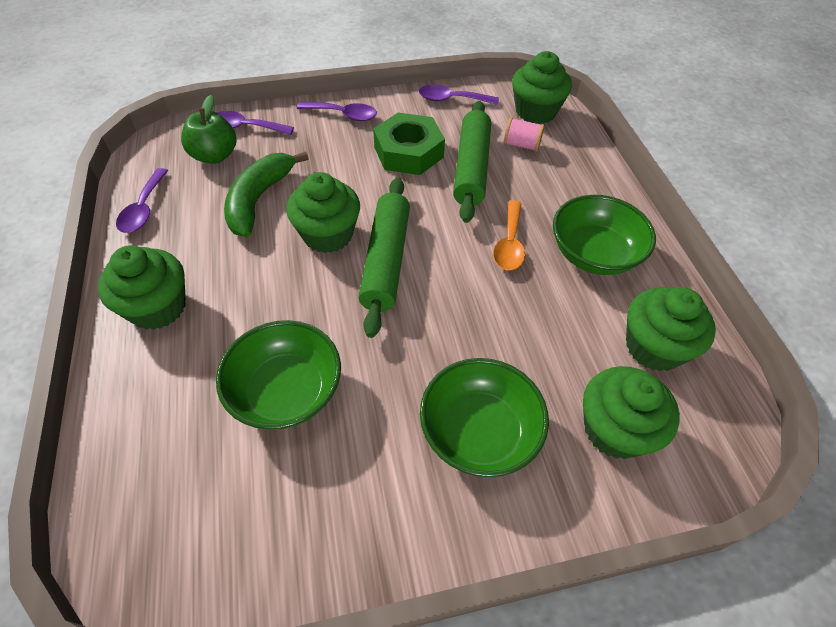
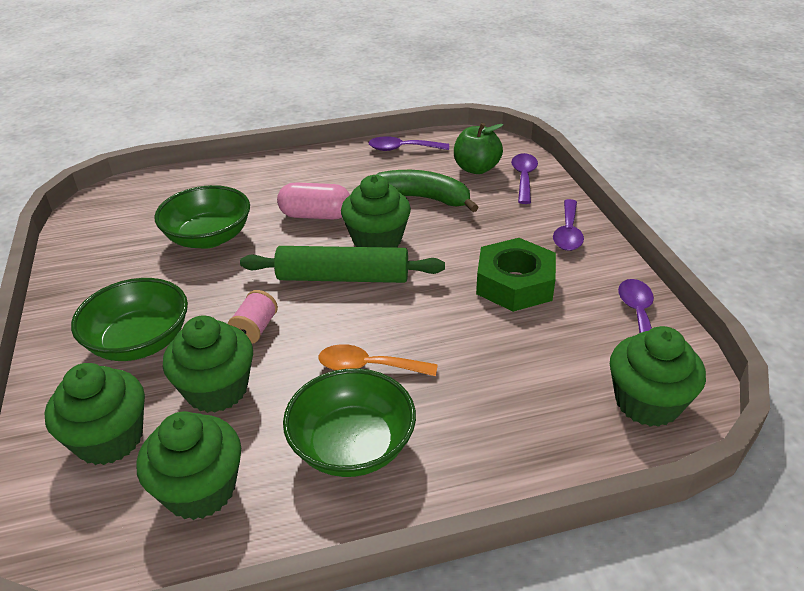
camera: 90 degrees right, 15 degrees down
(158, 307) = (298, 172): green cupcake -> green cupcake (217, 390)
(266, 285) = (316, 215): none -> pink capsule
(471, 168) = (497, 335): green rolling pin -> none
(521, 145) = (559, 383): pink spool -> pink spool (255, 329)

